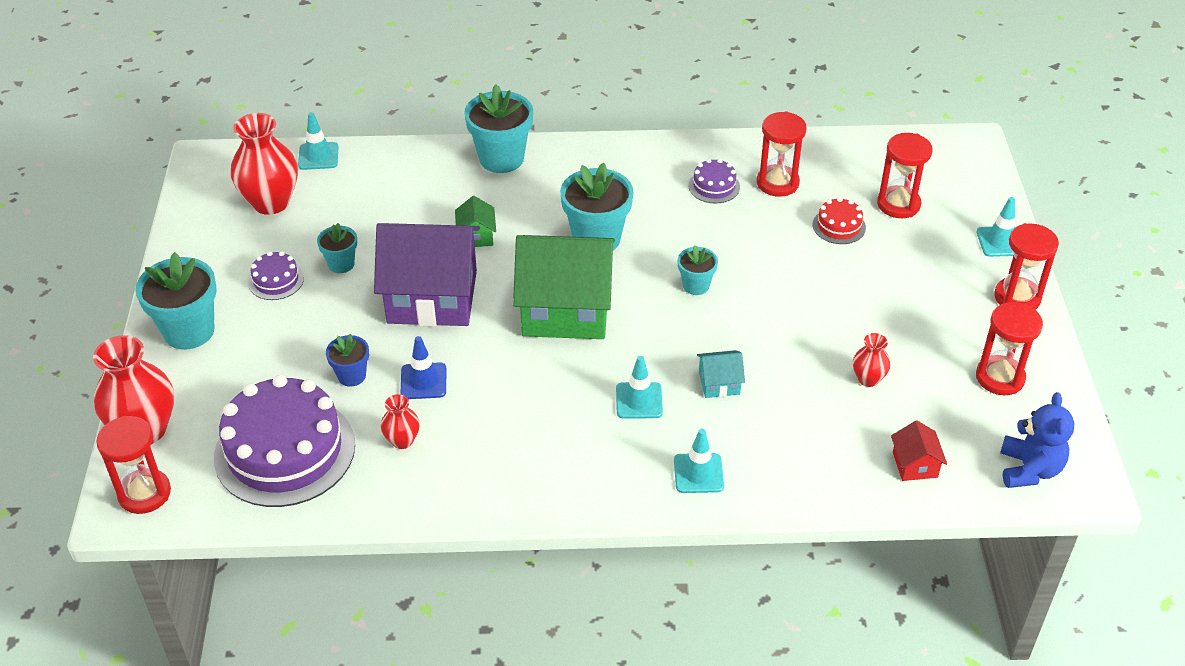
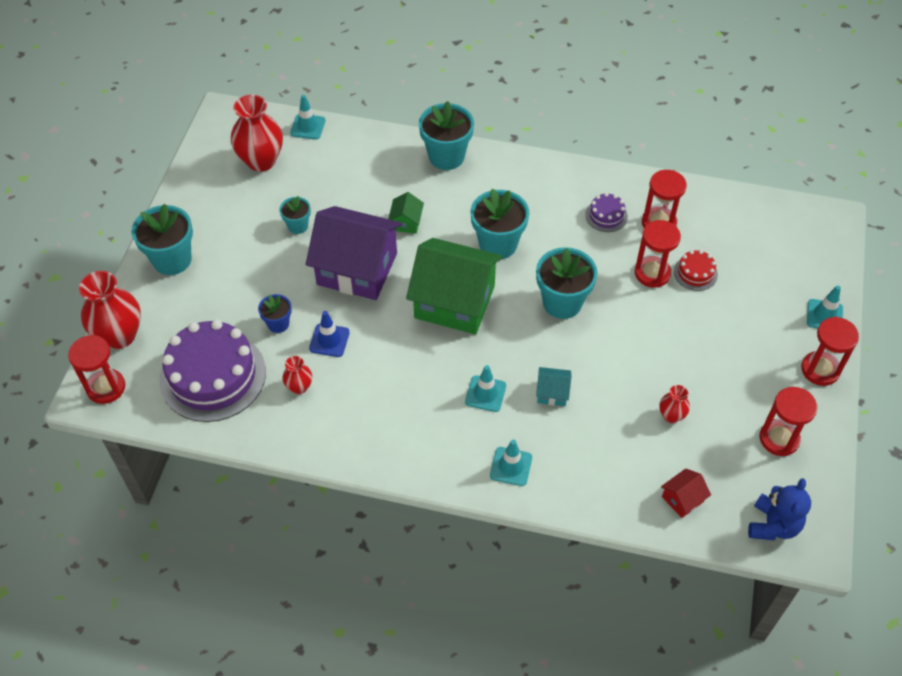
camera: 15 degrees right, 10 degrees up
(276, 280) = (246, 230): purple cake -> none
(696, 285) = (562, 302): turquoise flower pot -> turquoise flower pot, size x1.84
(898, 204) = (751, 263): red hourglass -> red hourglass (652, 273)
(915, 465) = (682, 499): red house -> red house turned 45 degrees clockwise

